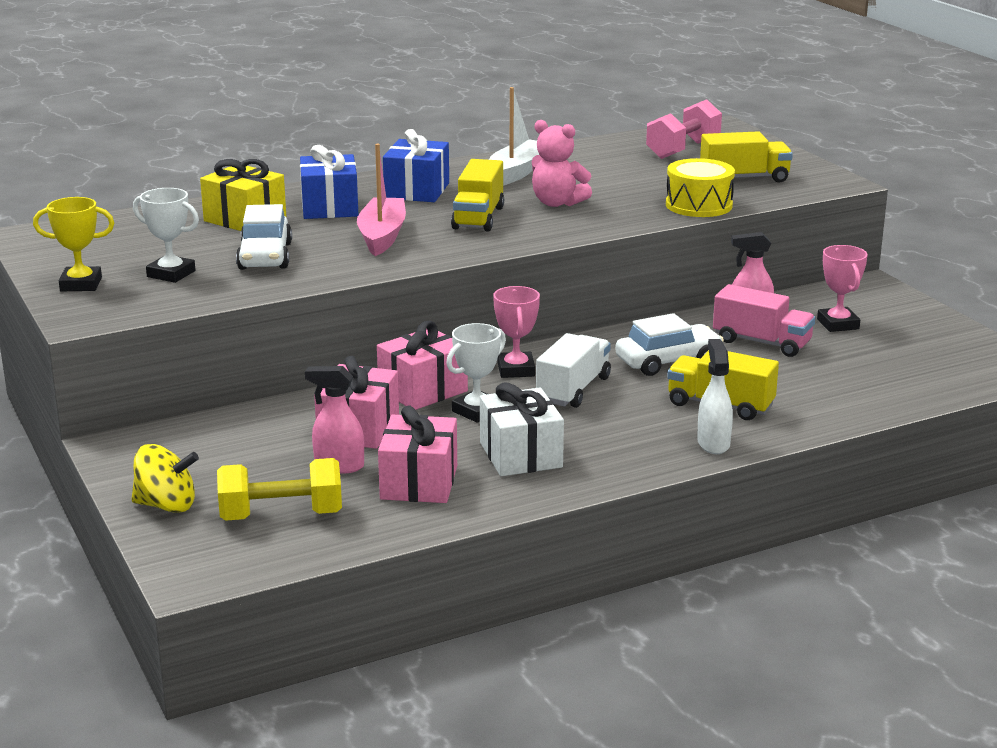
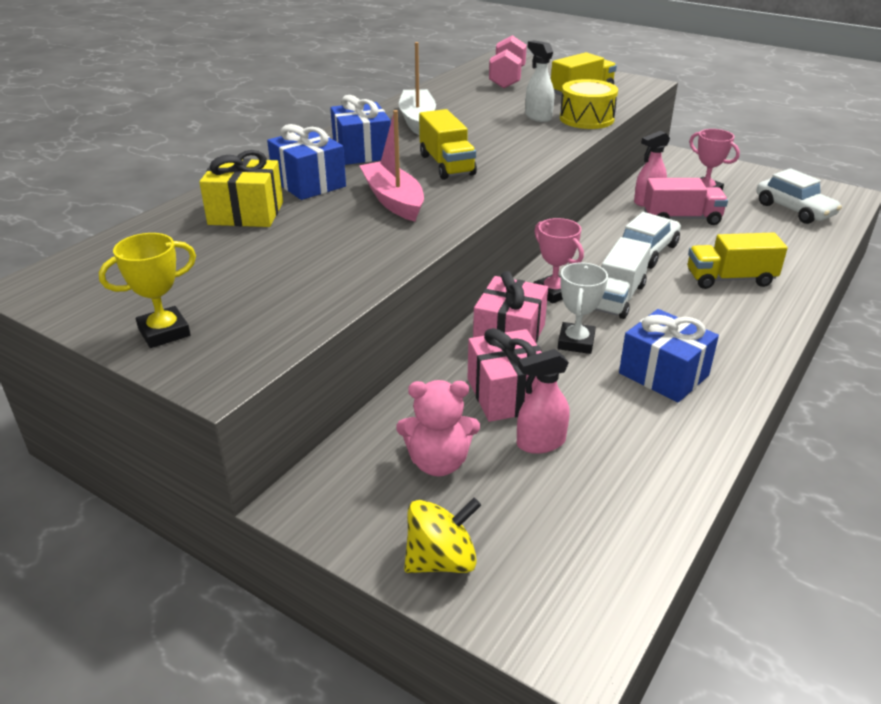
camera: 30 degrees left, 10 degrees up
(171, 274) = (248, 292): white trophy -> none
(265, 256) = (317, 247): white car -> white car (794, 210)
(281, 516) = (562, 524): yellow dumbbell -> none
(419, 482) = (626, 434): pink gift -> none
(520, 455) = (663, 374): white gift -> blue gift
(557, 203) = (486, 138): pink teddy bear -> pink teddy bear (438, 462)
(573, 389) = (617, 297): white truck -> white truck turned 150 degrees counterclockwise
(713, 443) = (772, 314): white spray bottle -> white spray bottle (538, 117)

